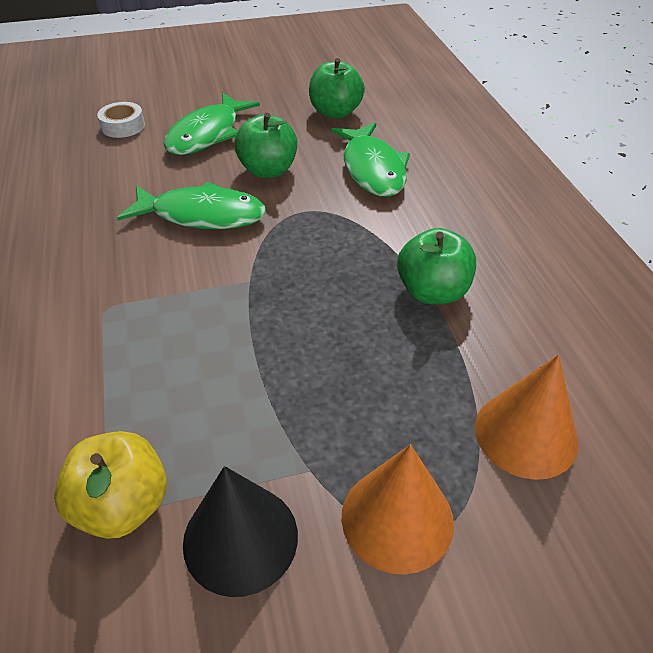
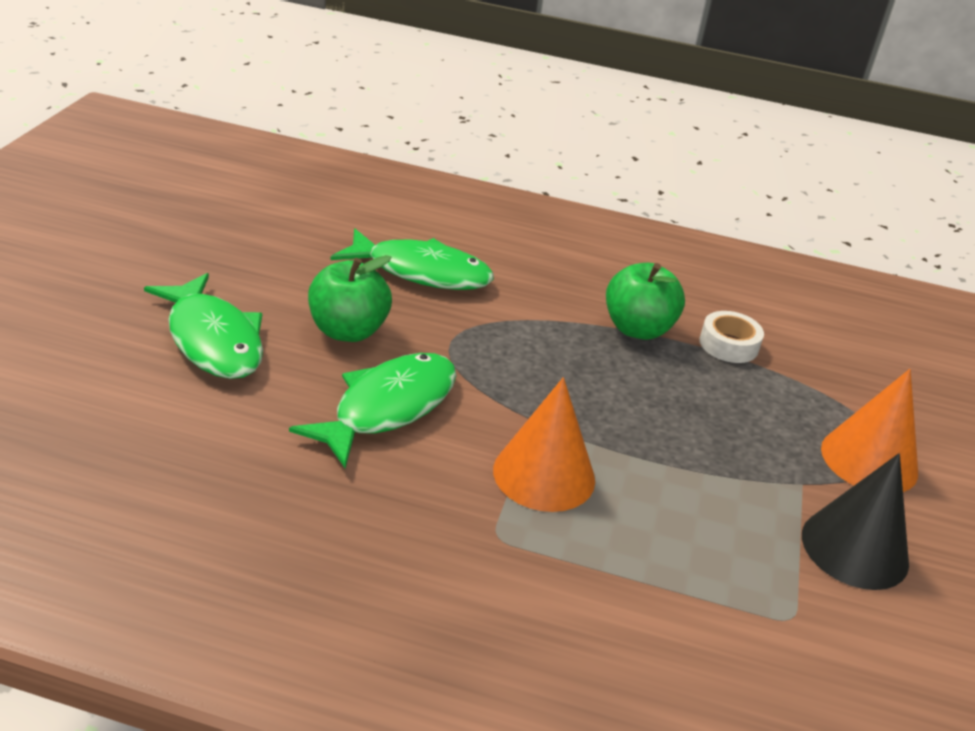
camera: 65 degrees left, 10 degrees down
(122, 505) = (789, 609): yellow apple -> none
(123, 126) = (95, 396): white tape -> white tape (728, 345)
(335, 112) = (282, 242): green apple -> none
(525, 434) = (820, 366): orange cone -> orange cone (544, 474)

